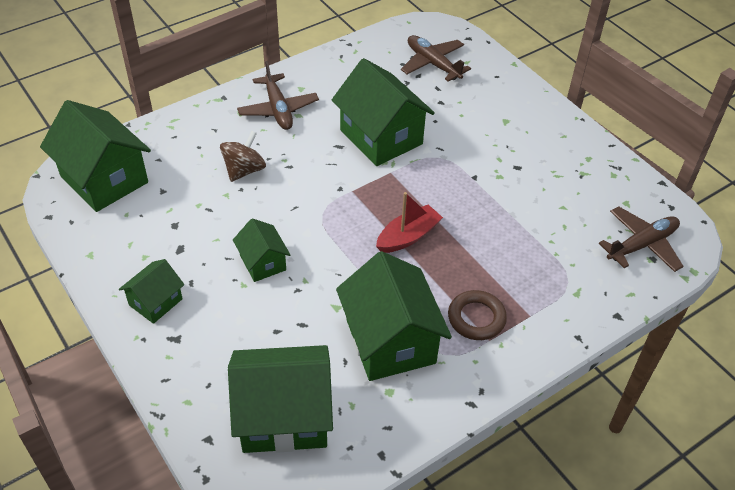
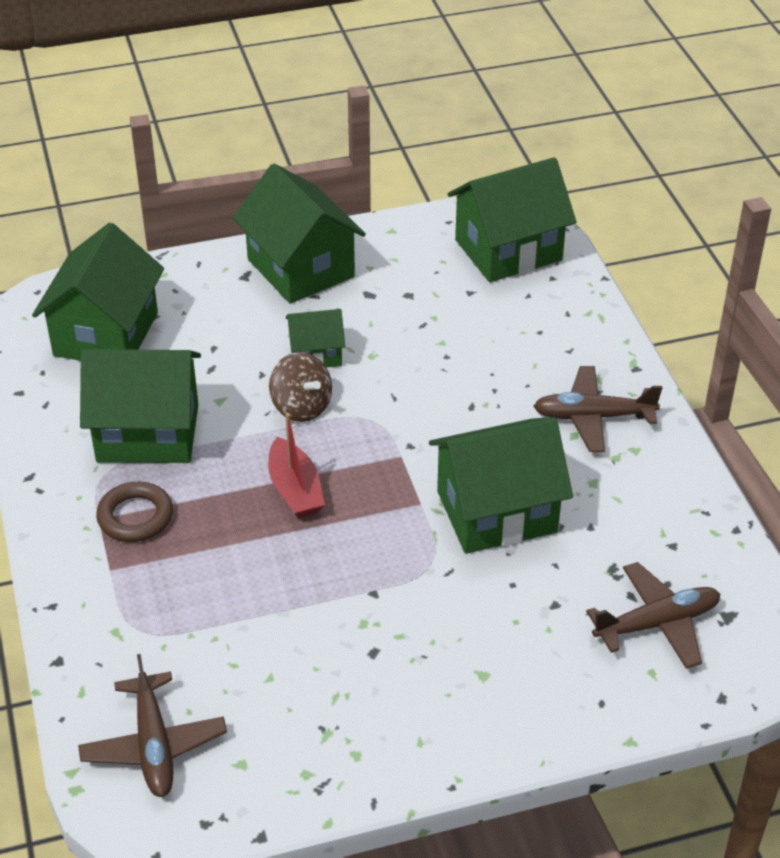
camera: 110 degrees right, 5 degrees down
(155, 302) = (300, 268): green house -> green house, size x1.89
(244, 170) = (479, 364): brown spinning top -> brown spinning top (301, 406)

